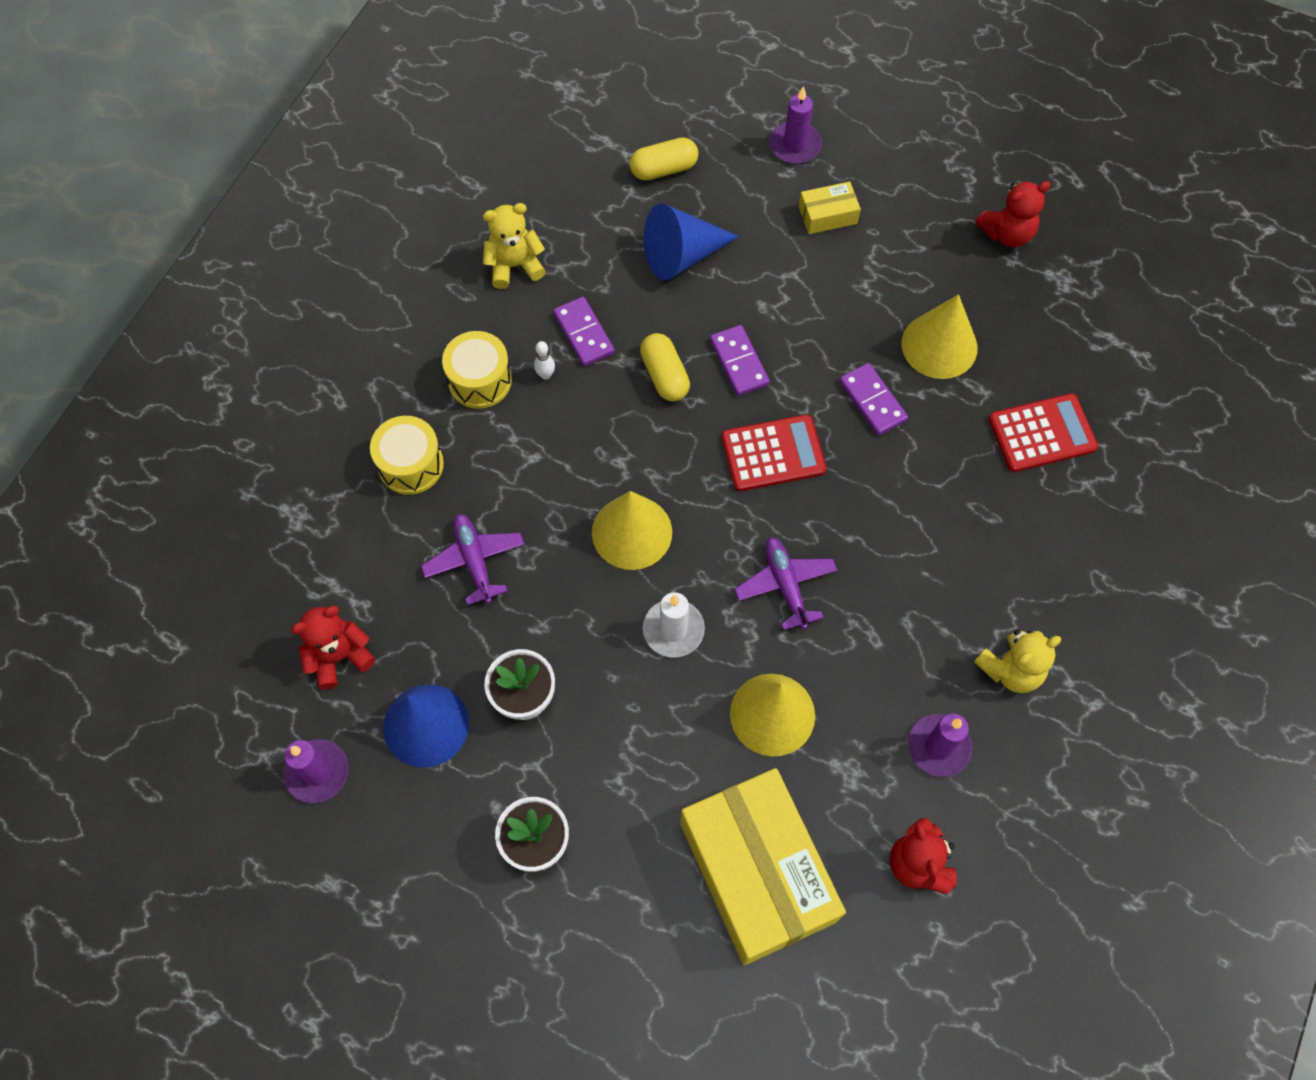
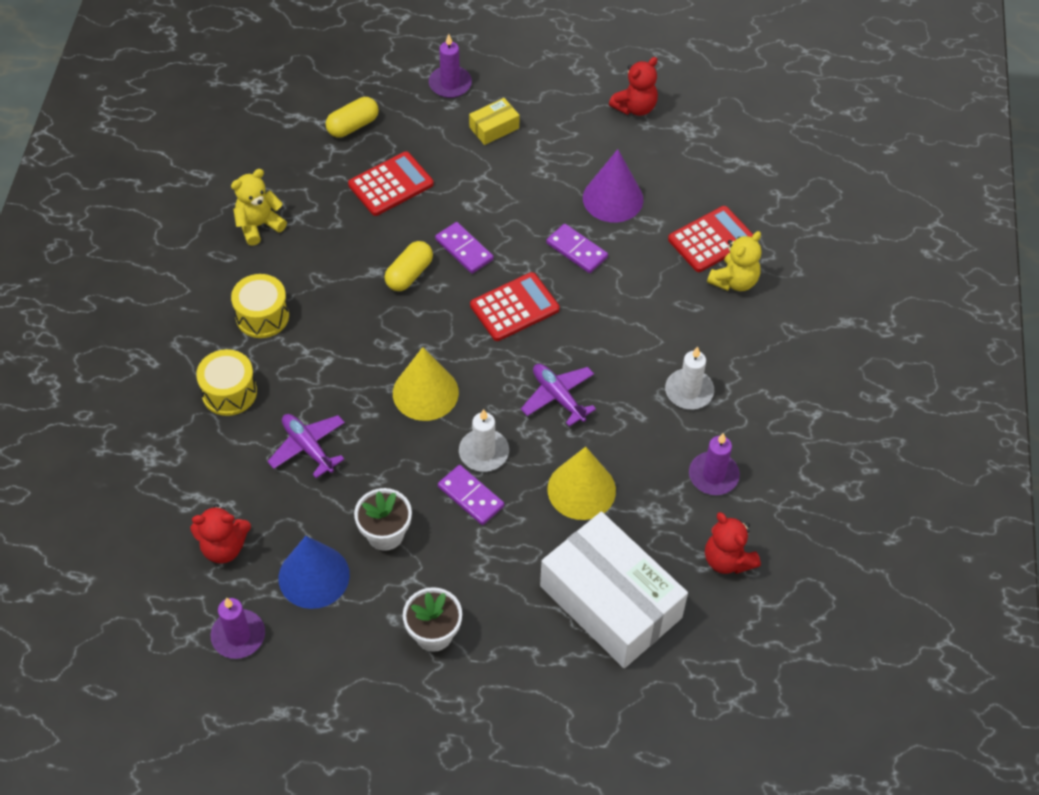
camera: 20 degrees left, 10 degrees down
(339, 656) = (224, 547): red teddy bear -> red teddy bear turned 135 degrees counterclockwise
(545, 375) = (314, 298): white bowling pin -> none
(583, 333) = (333, 260): purple domino -> purple domino (470, 496)
(664, 375) = (409, 274): yellow capsule -> yellow capsule turned 75 degrees clockwise
(682, 255) = (391, 184): blue cone -> red calculator
(757, 872) = (610, 602): yellow box -> white box
(939, 345) = (613, 198): yellow cone -> purple cone
(946, 626) = (689, 391): none -> white candle
(1010, 670) = (747, 408): yellow teddy bear -> yellow teddy bear (734, 281)

